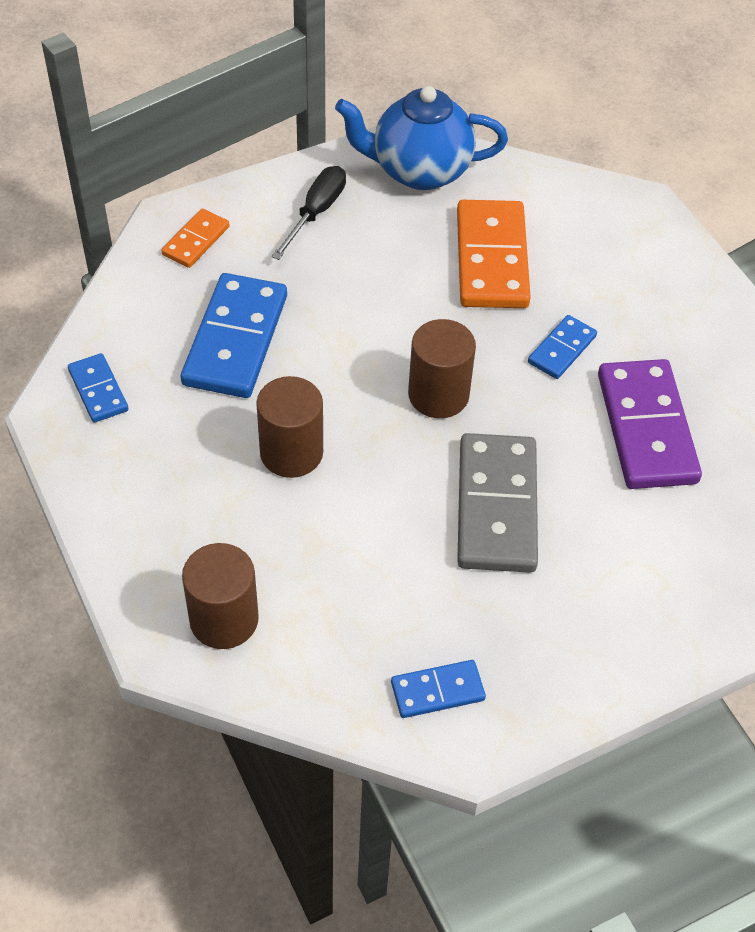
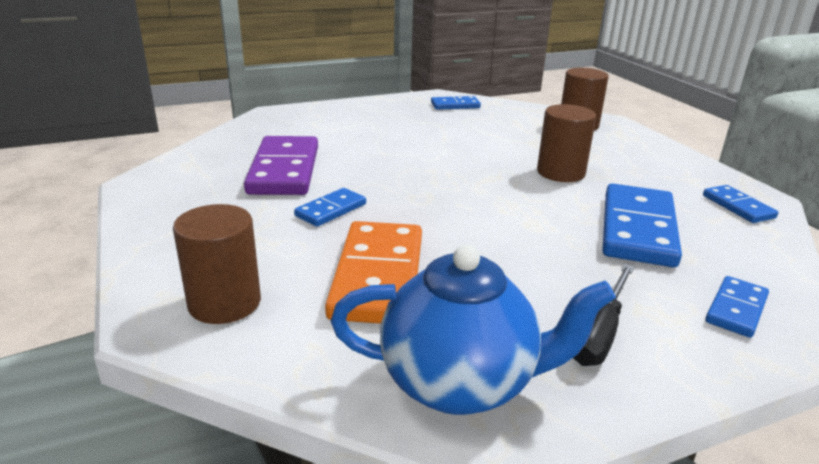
camera: 175 degrees left, 25 degrees down
(196, 241) = (736, 309): orange domino -> blue domino
(438, 395) = (447, 192): brown cylinder -> brown cylinder (224, 303)
(496, 506) = (411, 147): grey domino -> none

